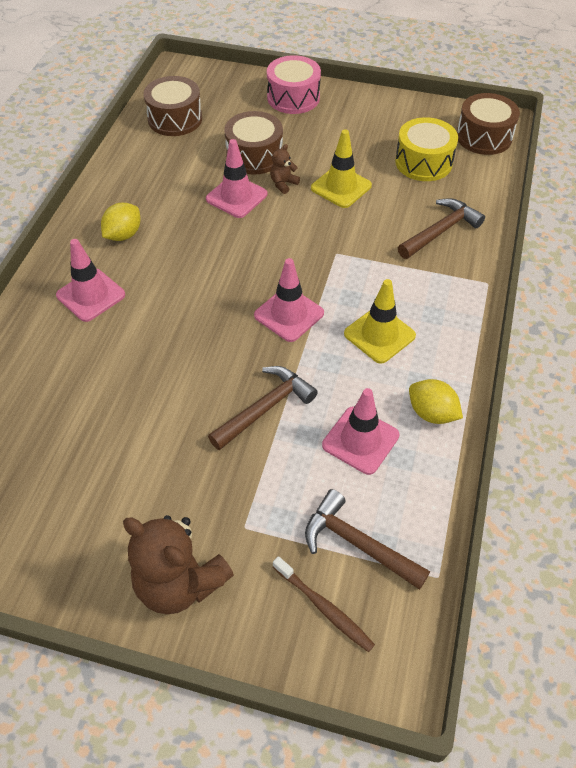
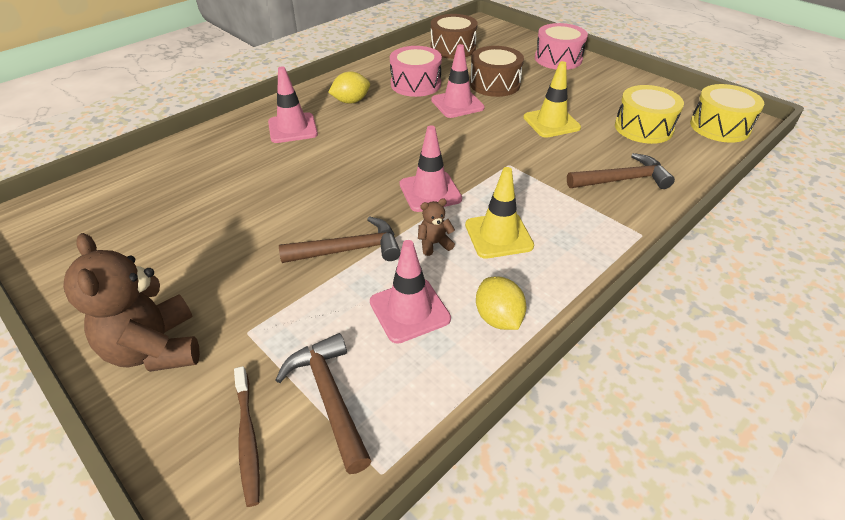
camera: 30 degrees right, 10 degrees down
(174, 185) = (415, 84): none -> pink drum
(283, 184) = (503, 107): brown teddy bear -> brown teddy bear (434, 244)
(484, 137) = (719, 127): brown drum -> yellow drum

